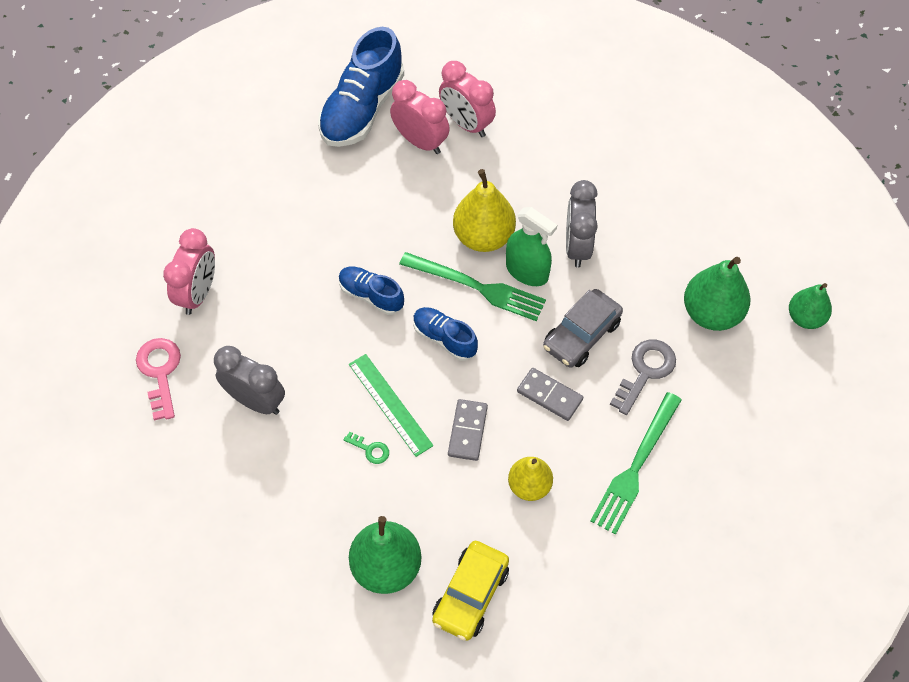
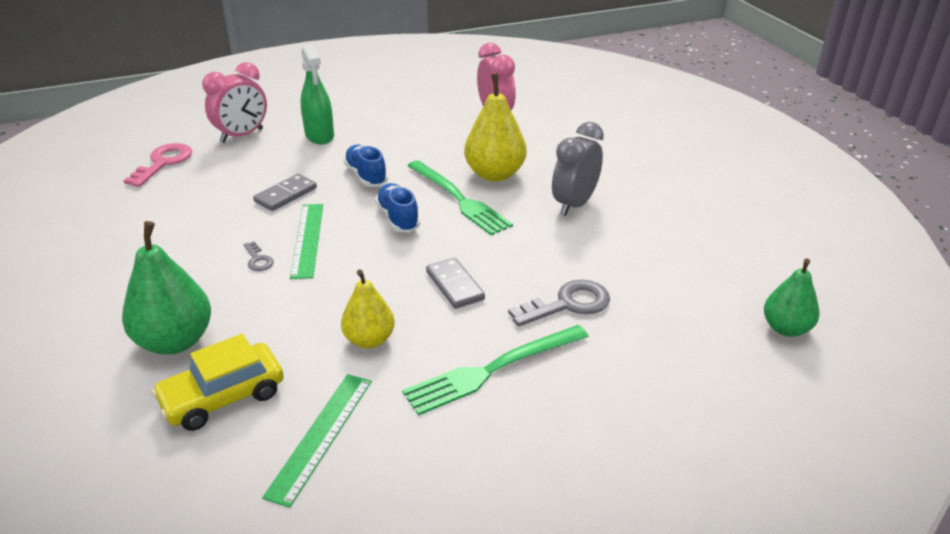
camera: 30 degrees right, 25 degrees down
(255, 401) = (208, 200): grey clock -> none
(362, 109) = (467, 89): blue shoe -> none
(370, 449) = (258, 260): green key -> grey key
(466, 124) = (542, 116): pink clock -> none
(468, 431) = (354, 280): grey domino -> grey domino (286, 195)
(527, 271) = (513, 204): green spray bottle -> green spray bottle (319, 135)
(565, 587) = (321, 436): none -> green ruler
(581, 335) = (525, 258): grey car -> none
(711, 313) = (676, 289): green pear -> none

